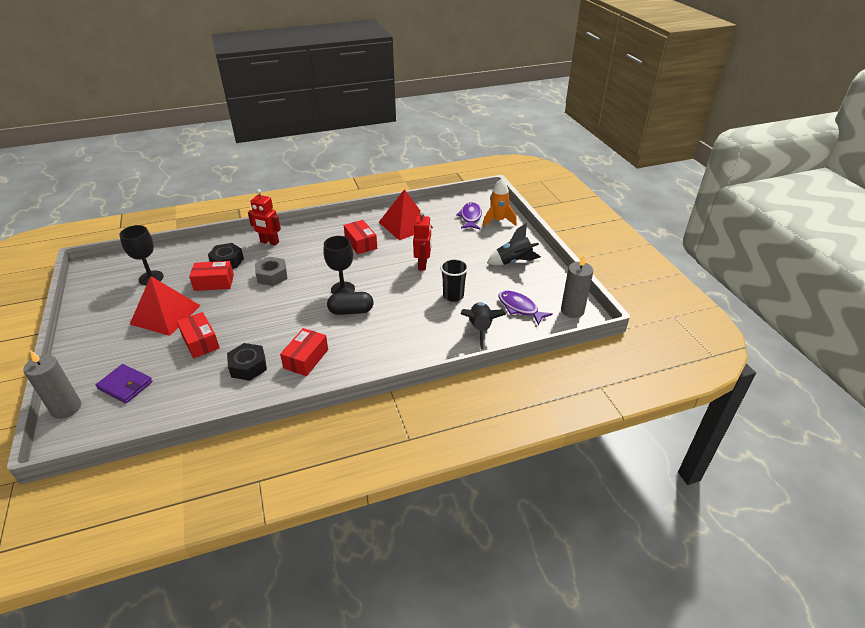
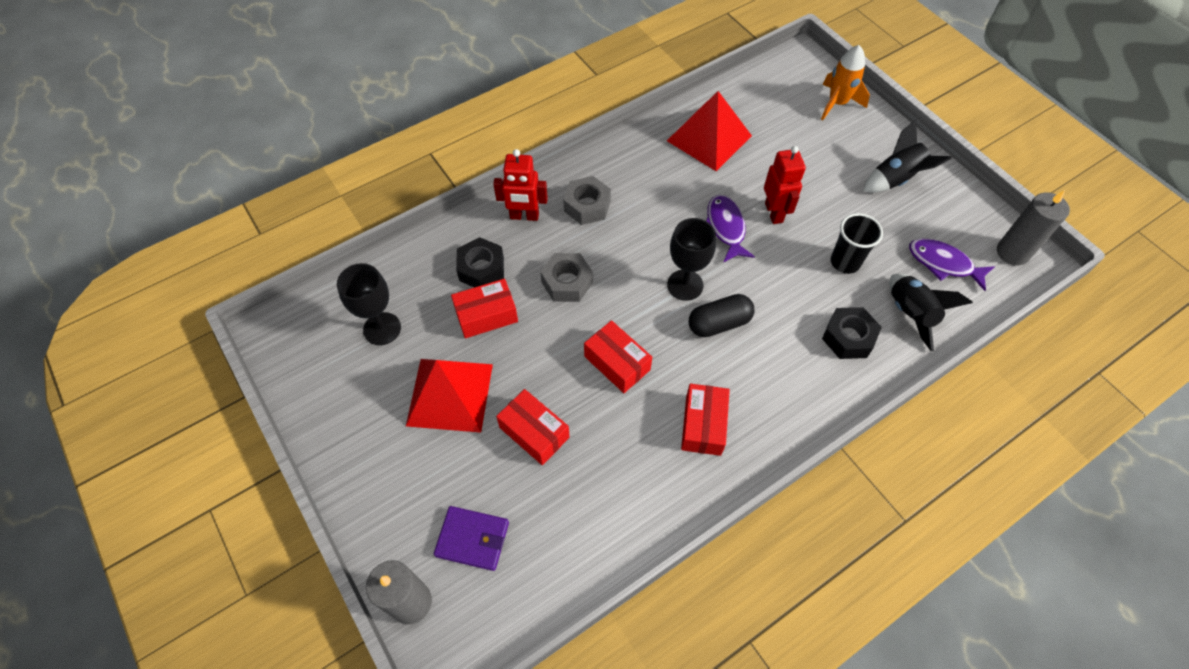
camera: 15 degrees left, 20 degrees up
(248, 366) = (630, 459): black nut -> black nut (848, 337)
(309, 243) = (587, 206): none -> grey nut
(361, 243) = (663, 189): red box -> red box (617, 363)
(470, 217) = (795, 103): purple fish -> purple fish (725, 228)

